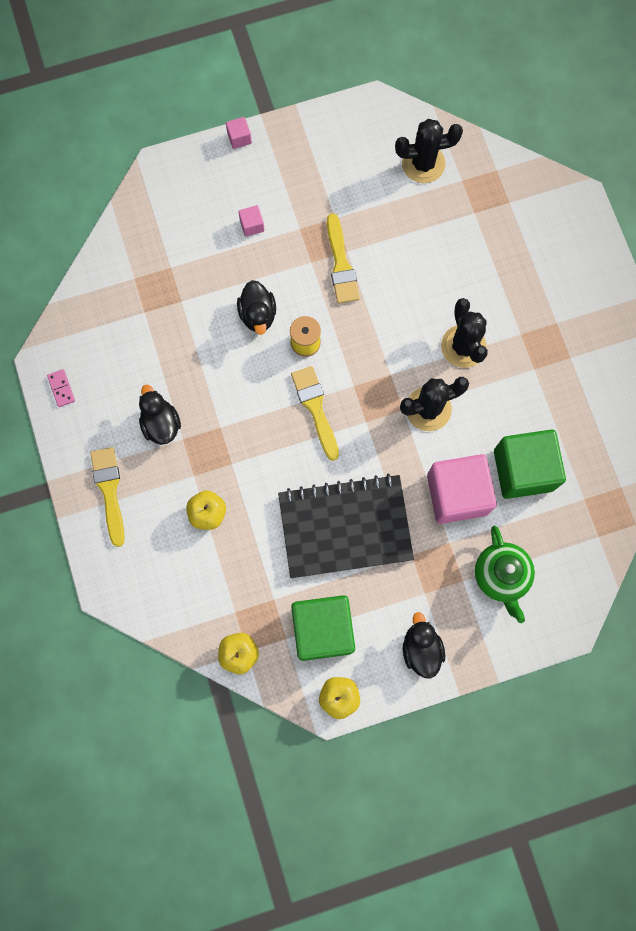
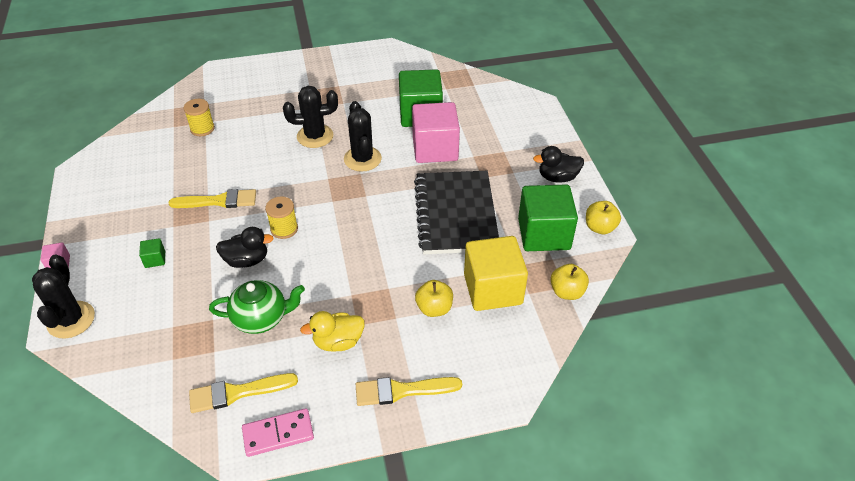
camera: 85 degrees left, 30 degrees down
(61, 388) = (278, 434): pink domino -> pink domino, size x1.66
(161, 424) = (338, 342): black duck -> yellow duck
(237, 573) = (493, 289): none -> yellow cube
(252, 225) = (155, 259): pink cube -> green cube
(315, 408) = (347, 226): yellow brush -> yellow brush (237, 393)
(423, 164) = (148, 146): black cactus -> black cactus (71, 320)
(461, 214) = (202, 129): none -> yellow spool
(501, 576) = (500, 132): green teapot -> green teapot (261, 318)

